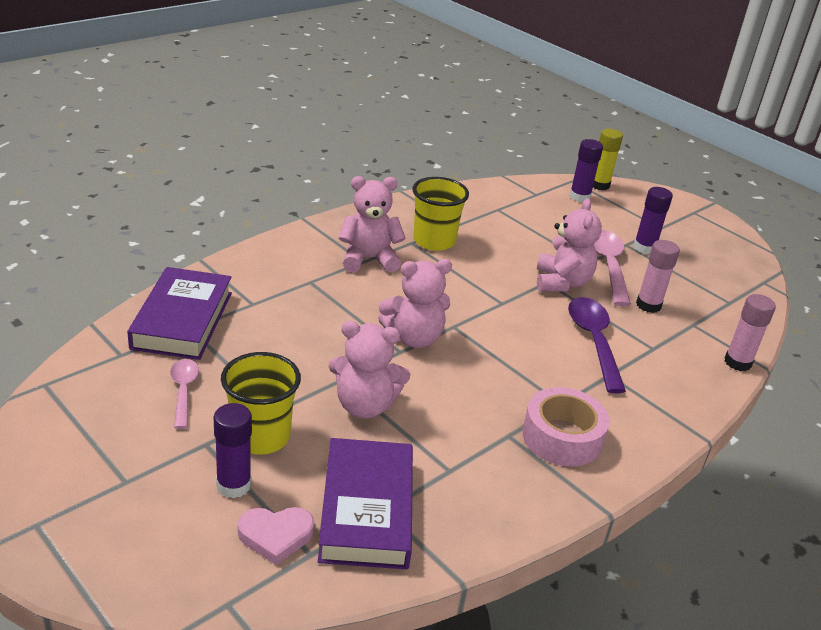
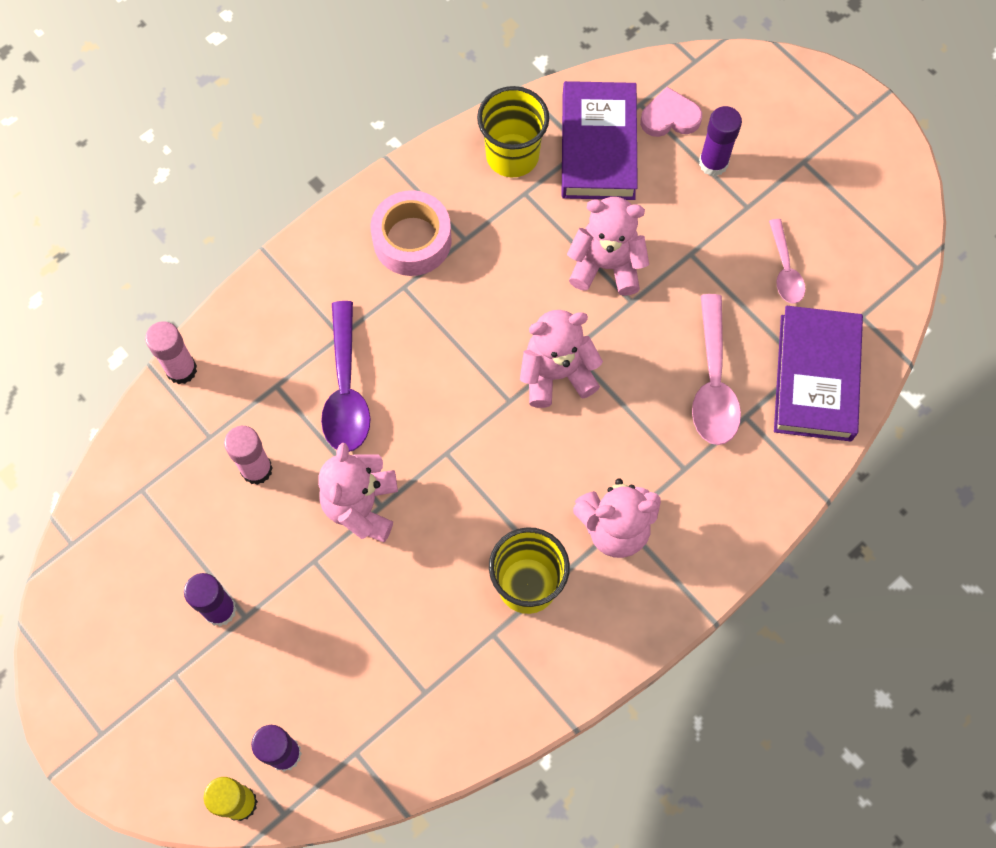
camera: 175 degrees left, 35 degrees up
(260, 436) = (700, 218): yellow cup -> yellow cup (512, 155)
(608, 266) = (287, 555): pink spoon -> pink spoon (713, 383)

